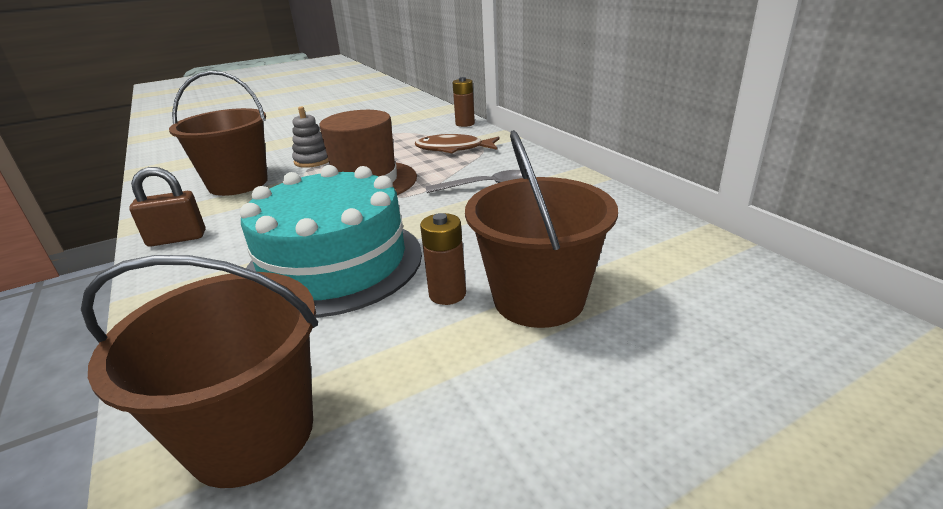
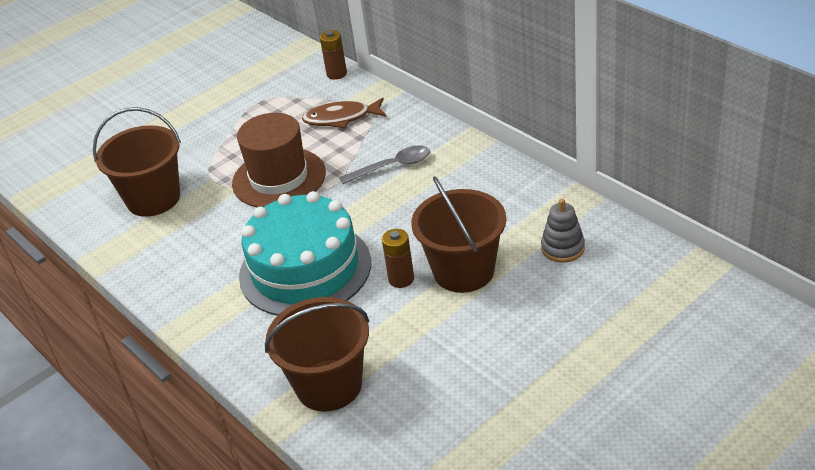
camera: 10 degrees left, 10 degrees up
(177, 238) = (154, 269): brown padlock -> none
(313, 161) = (206, 156): grey stacking toy -> grey stacking toy (563, 248)

